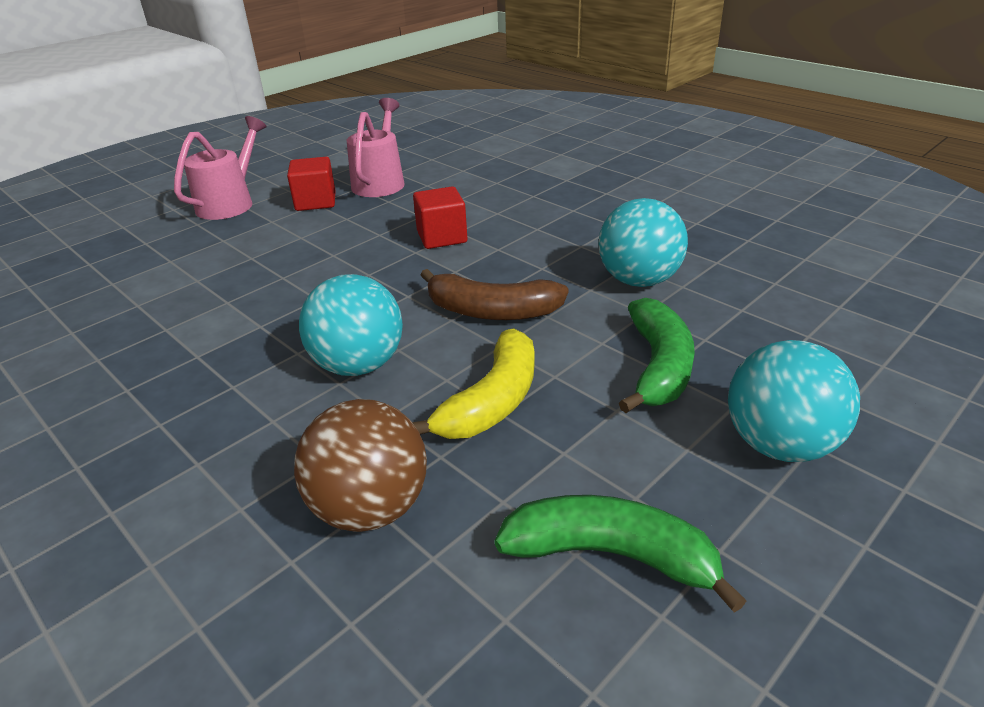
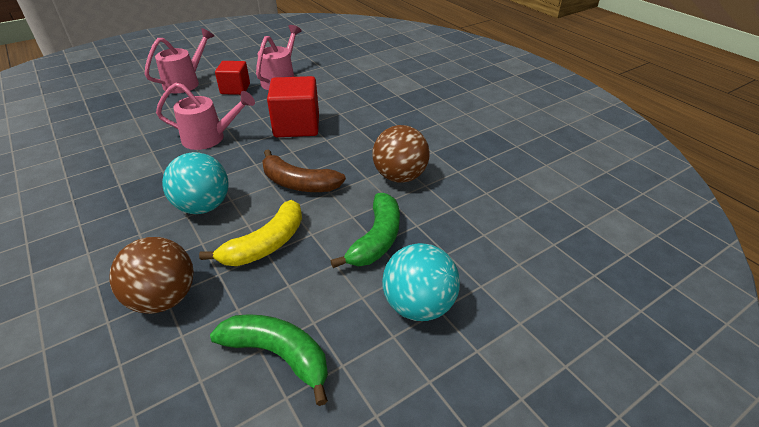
camera: 10 degrees right, 5 degrees up
(313, 271) = (210, 138): none -> pink watering can
(442, 237) = (297, 126): red cube -> red cube, size x1.56
(639, 280) = (400, 176): turquoise ball -> brown ball

